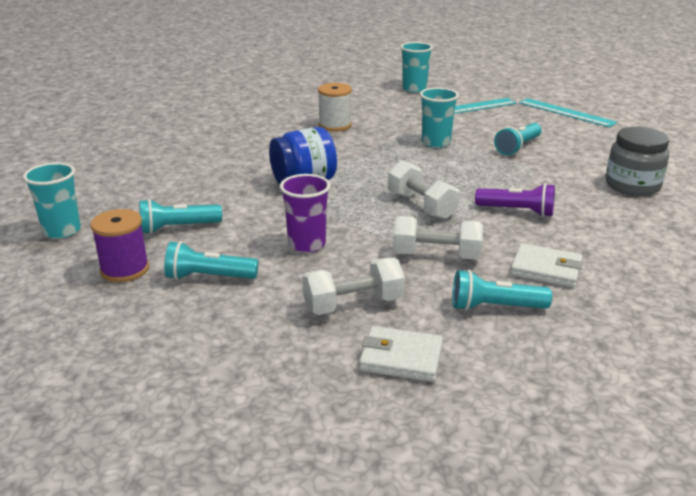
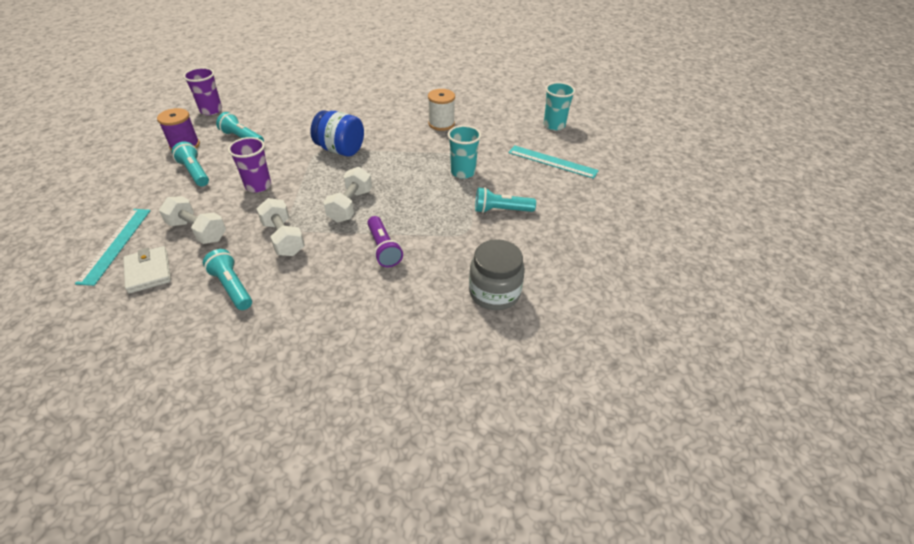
camera: 50 degrees right, 15 degrees up
(62, 231) = (211, 110): turquoise cup -> purple cup
(546, 269) = (302, 292): white wallet -> none
(566, 112) = (611, 209): turquoise ruler -> turquoise ruler (115, 245)

